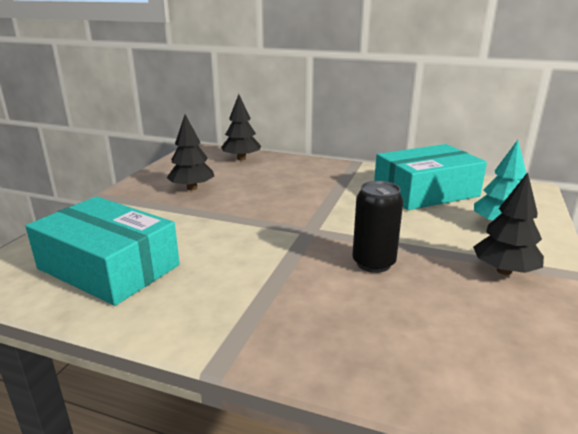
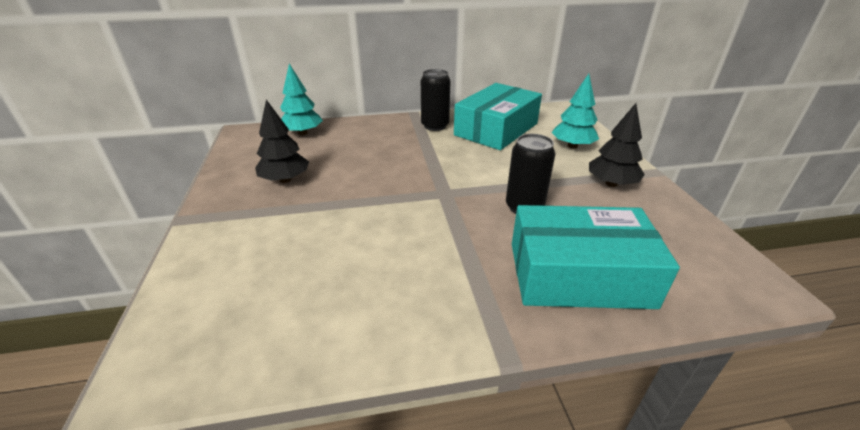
camera: 30 degrees left, 10 degrees up
(108, 267) = (292, 300): turquoise box -> turquoise box (579, 274)
(241, 158) = (302, 133): black tree -> turquoise tree
(364, 176) = (435, 126): none -> black can

